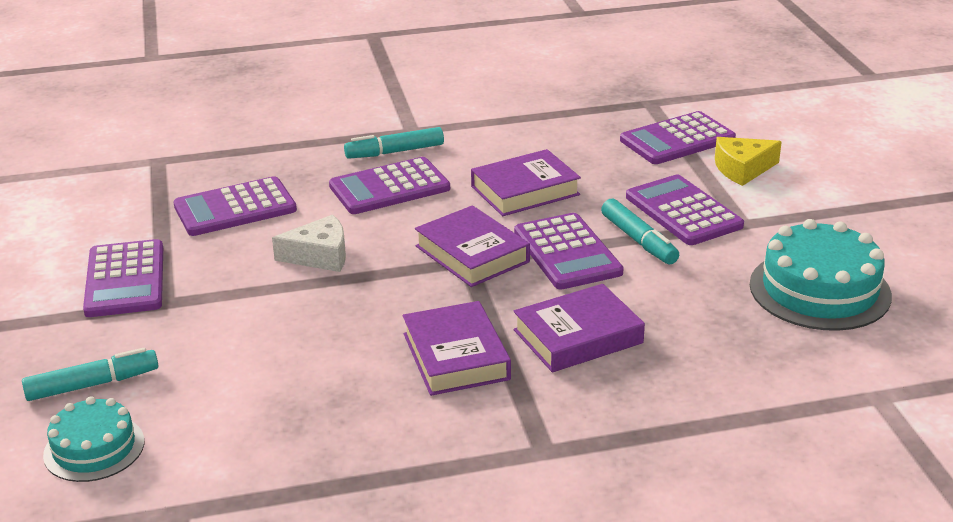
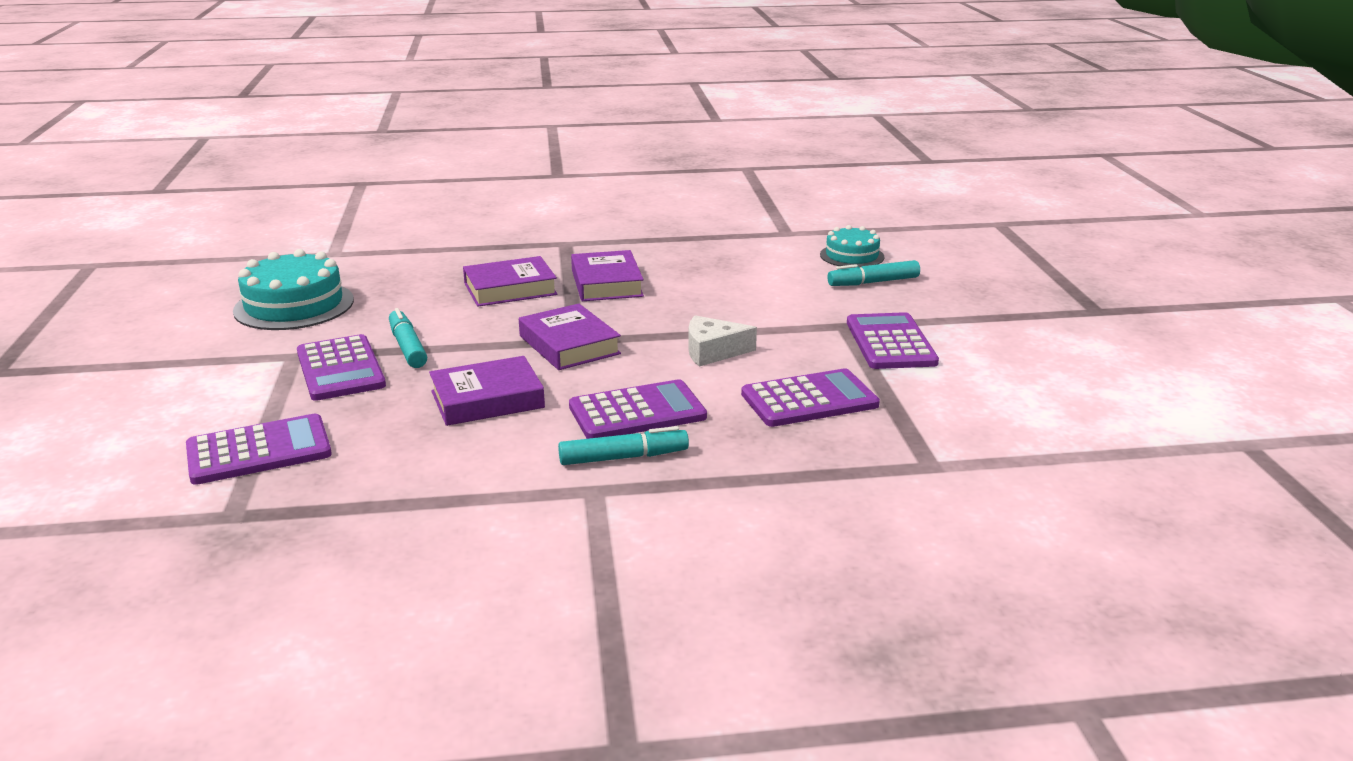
camera: 175 degrees left, 5 degrees down
(567, 252) = (481, 341): purple calculator -> none
(742, 169) = (227, 408): yellow cheese -> none

